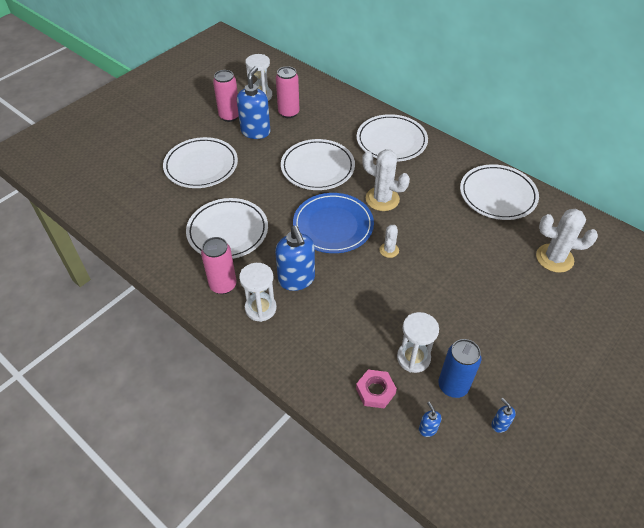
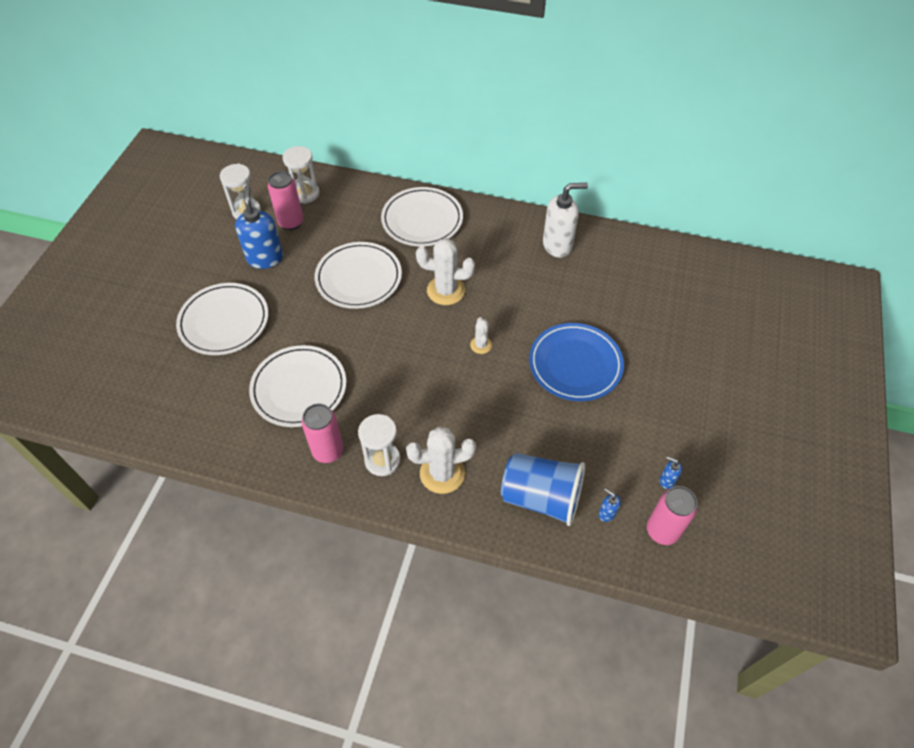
camera: 25 degrees left, 5 degrees up
(229, 116) = (223, 249): pink can -> pink can (662, 531)
(296, 280) = (403, 414): blue soap dispenser -> none
(333, 225) = (410, 339): blue plate -> blue plate (575, 364)
(375, 391) = (541, 497): pink nut -> blue cup
(413, 358) = (560, 449): white hourglass -> white hourglass (305, 194)
(453, 386) = (609, 461): blue can -> none
(497, 195) = (557, 245): white plate -> white soap dispenser
(554, 258) = (640, 294): white cactus -> white cactus (442, 473)

